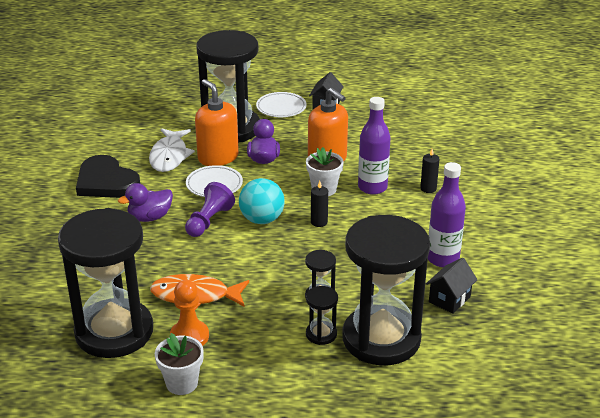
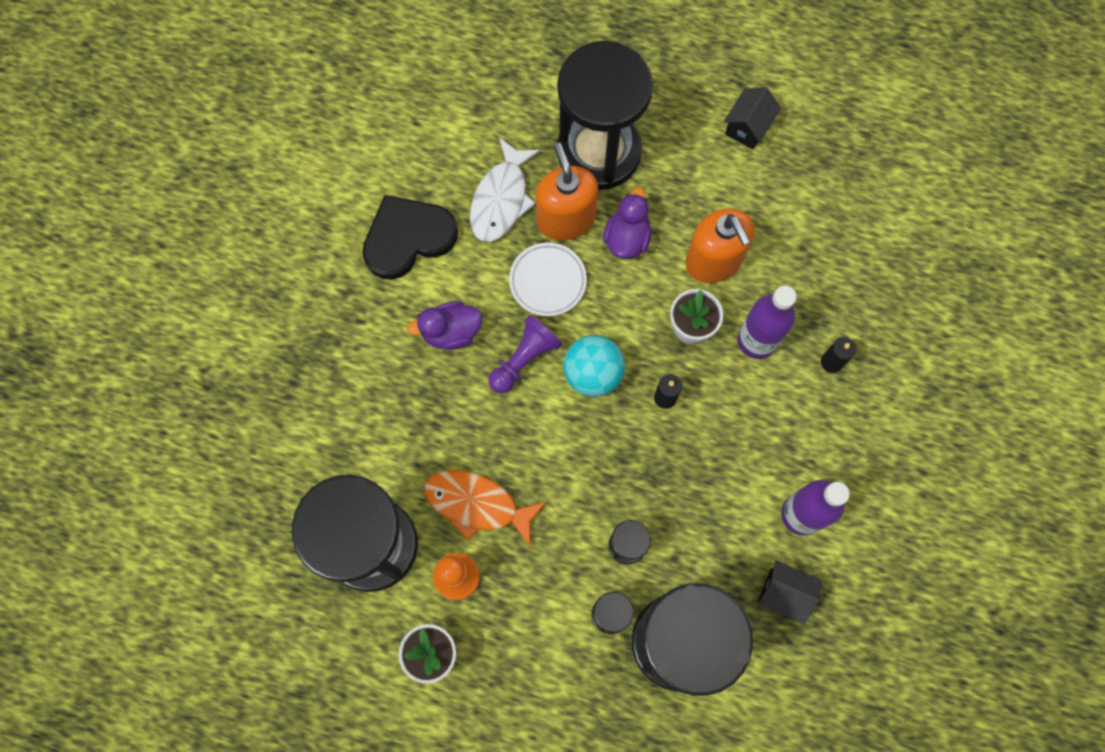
camera: 15 degrees right, 40 degrees up
(106, 181) = (408, 238): black heart -> black heart turned 90 degrees clockwise
(281, 108) = (682, 116): white plate -> none
(449, 299) = (783, 593): black house -> black house turned 60 degrees clockwise

